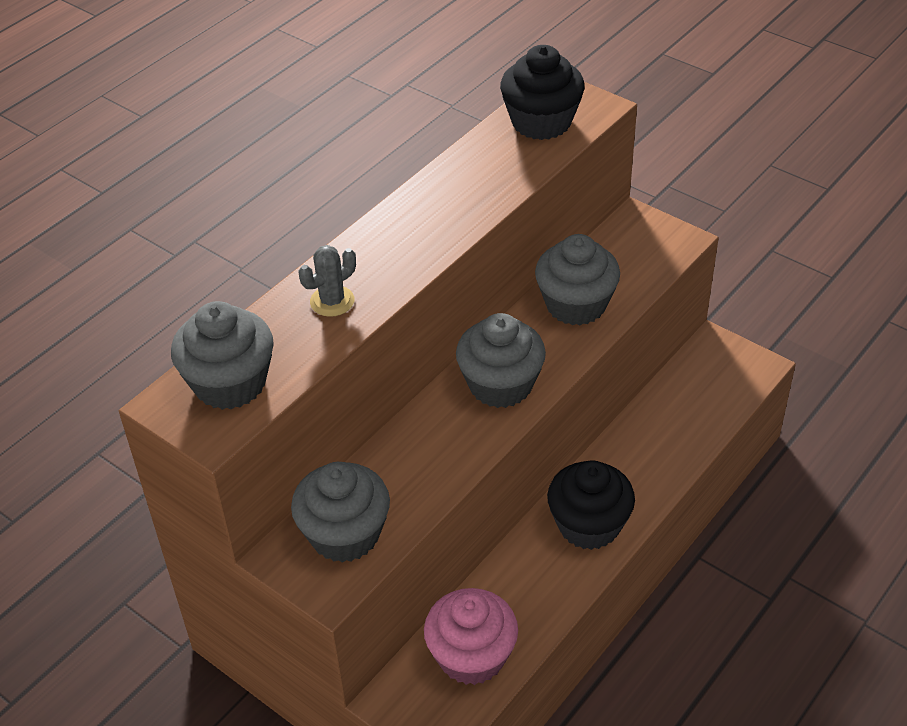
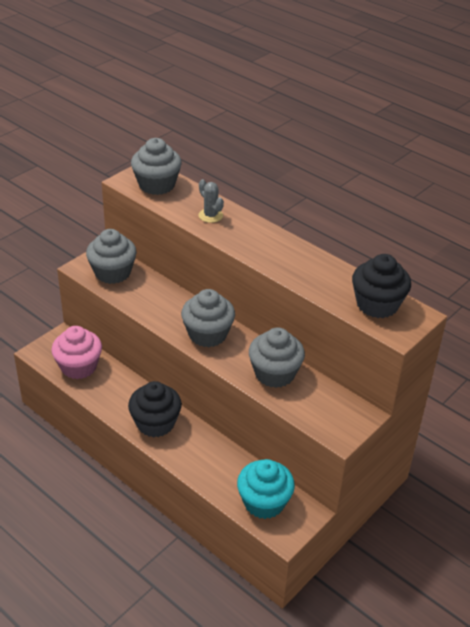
camera: 90 degrees right, 5 degrees down
(710, 388) = (264, 502): none -> turquoise cupcake

